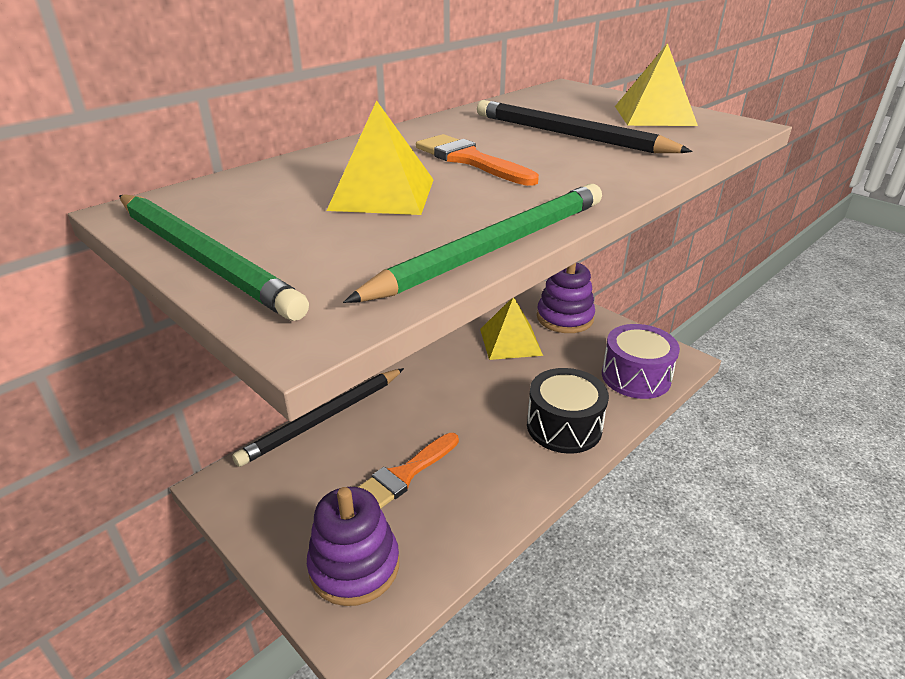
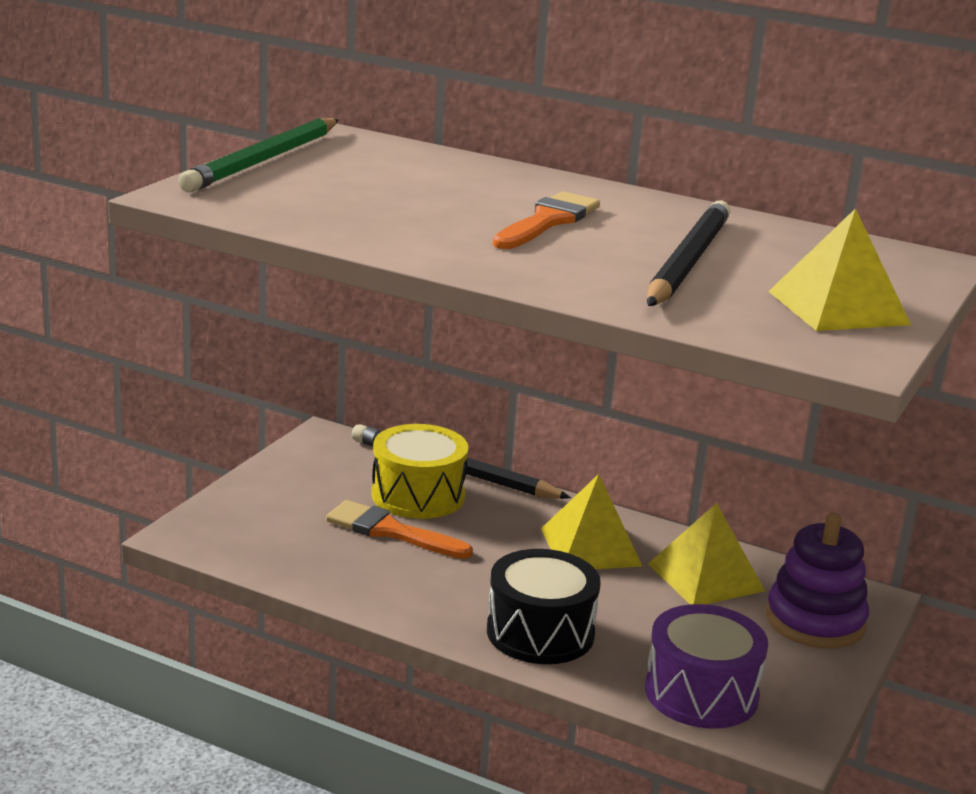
camera: 70 degrees right, 10 degrees down
(353, 447) = (418, 495): none -> yellow drum
(354, 566) = (257, 523): purple stacking toy -> none
(382, 194) = (424, 196): yellow pyramid -> yellow pyramid (590, 547)
(493, 248) = (332, 236): green pencil -> none

